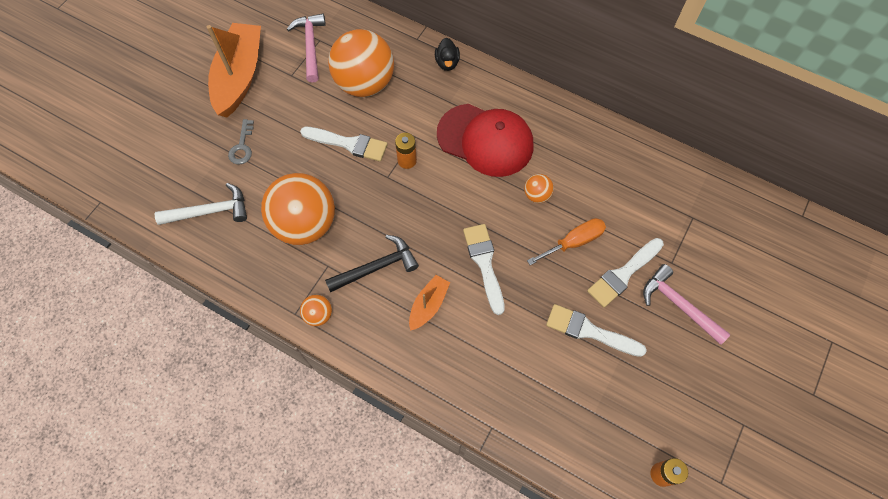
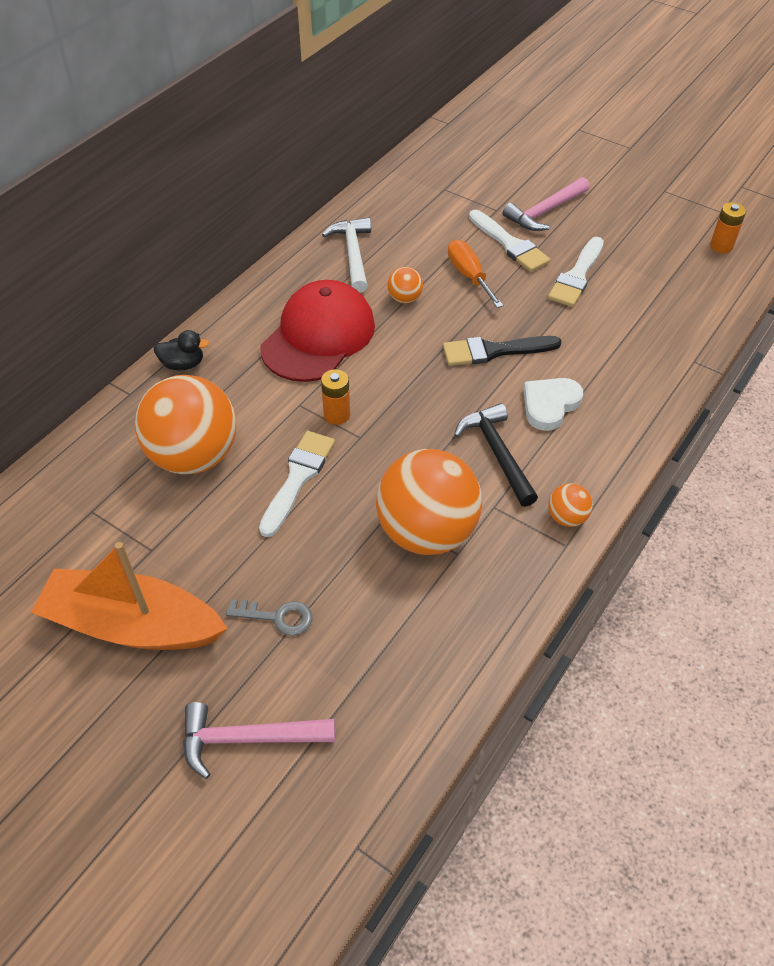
camera: 85 degrees left, 15 degrees down
(210, 211) = (394, 659): white hammer -> white hammer (353, 254)
(310, 46) = (99, 523): pink hammer -> pink hammer (247, 739)
(428, 305) = (550, 405): orange boat -> white heart
(484, 263) = (494, 351): white brush -> black brush

